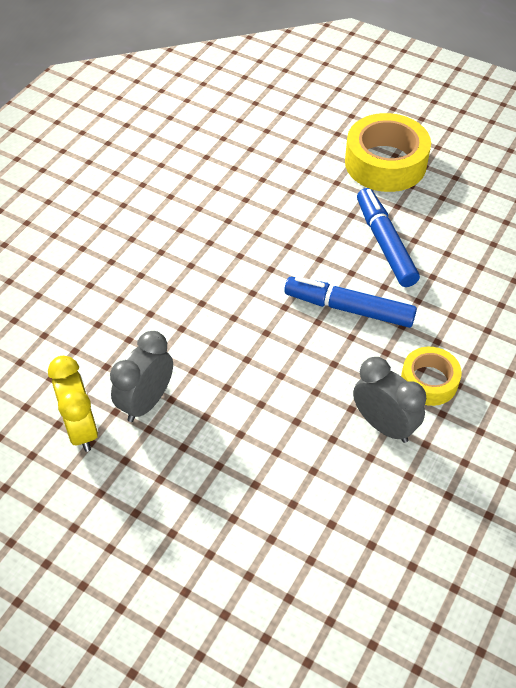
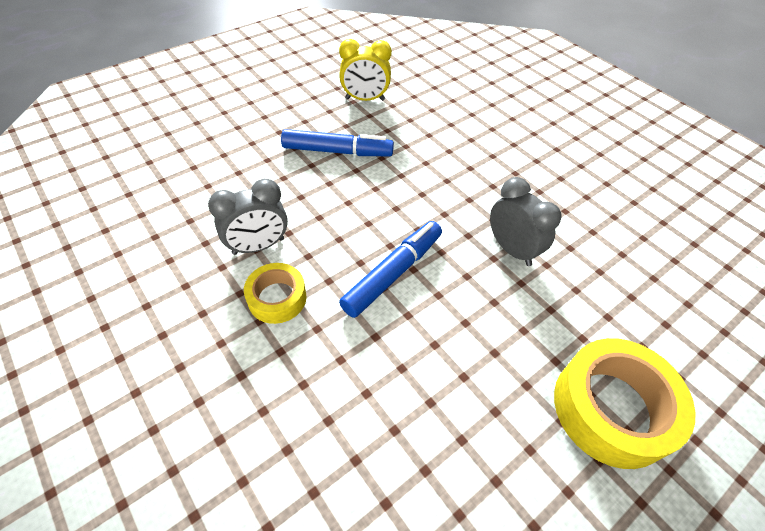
camera: 110 degrees right, 0 degrees up
(146, 402) = (368, 129): grey clock -> grey clock (511, 249)
(385, 243) = (468, 342): blue marker -> blue marker (337, 151)

